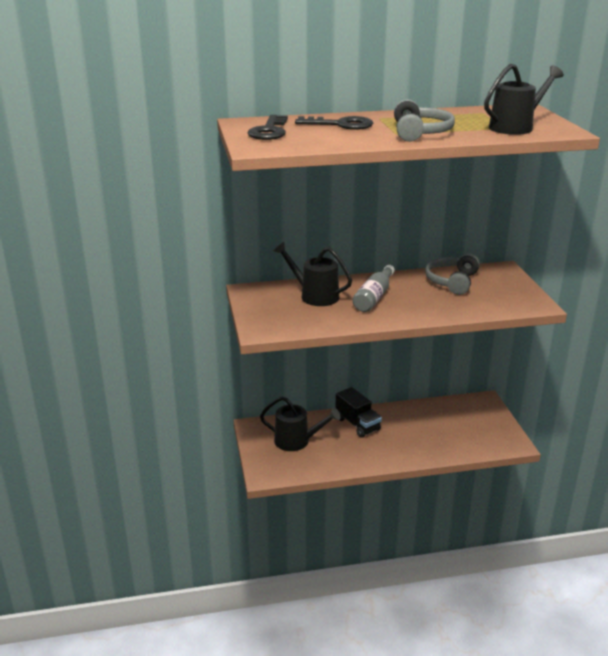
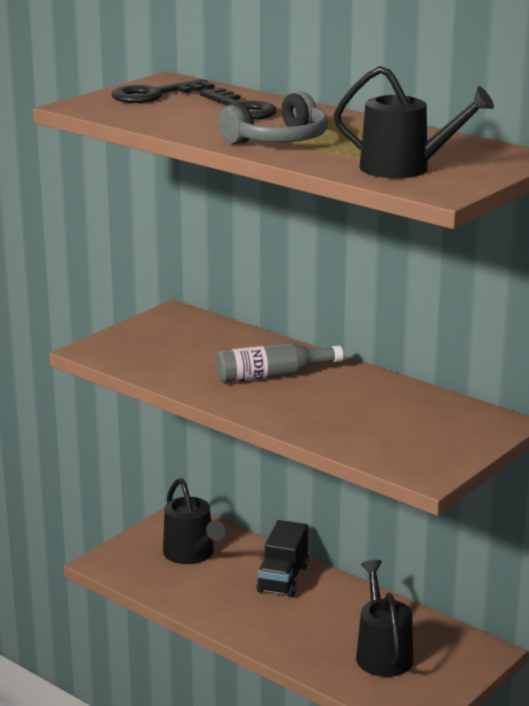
camera: 50 degrees right, 5 degrees down
(314, 295) = (219, 346): black watering can -> black watering can (382, 653)
(452, 281) = (399, 404): grey headphones -> none

